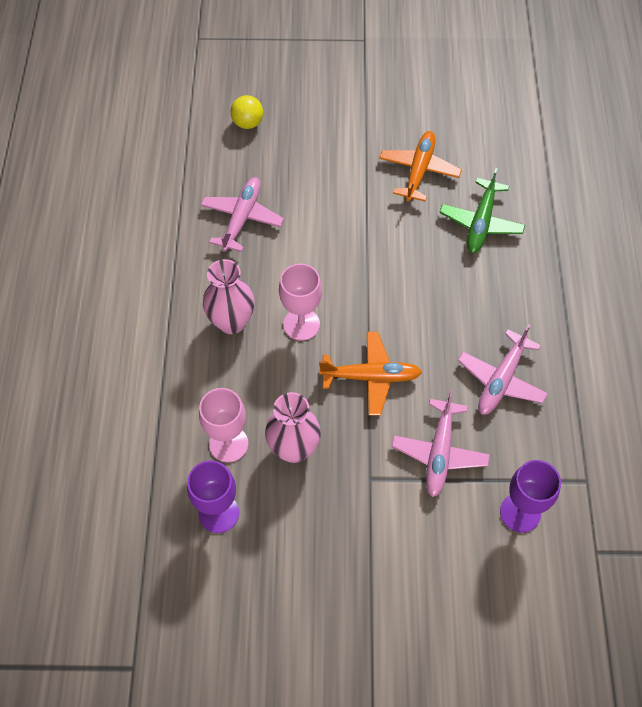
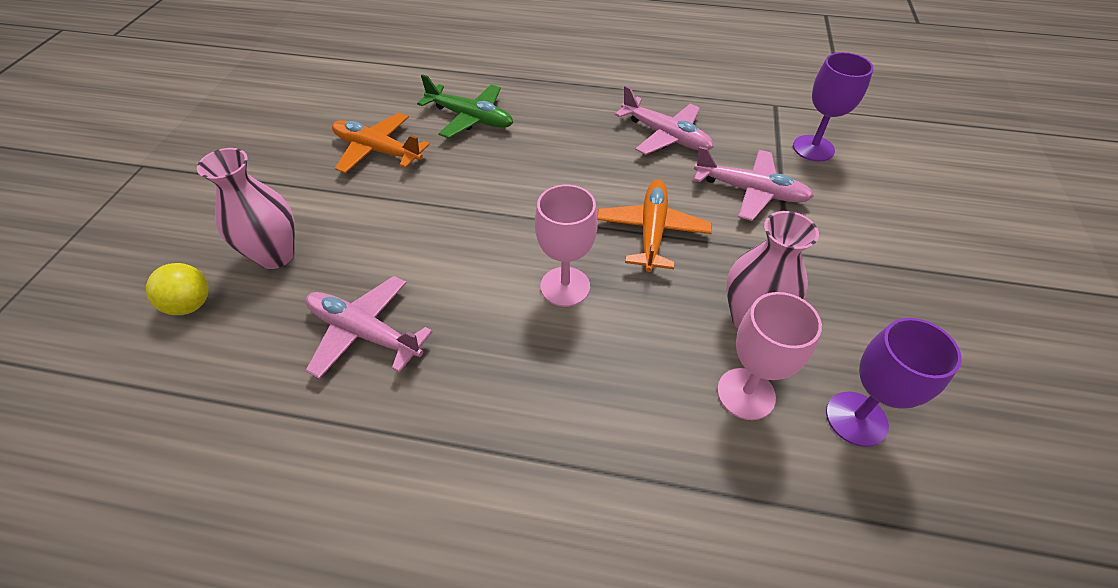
camera: 80 degrees left, 10 degrees down
(231, 322) = (543, 367): pink vase -> pink vase (276, 255)

